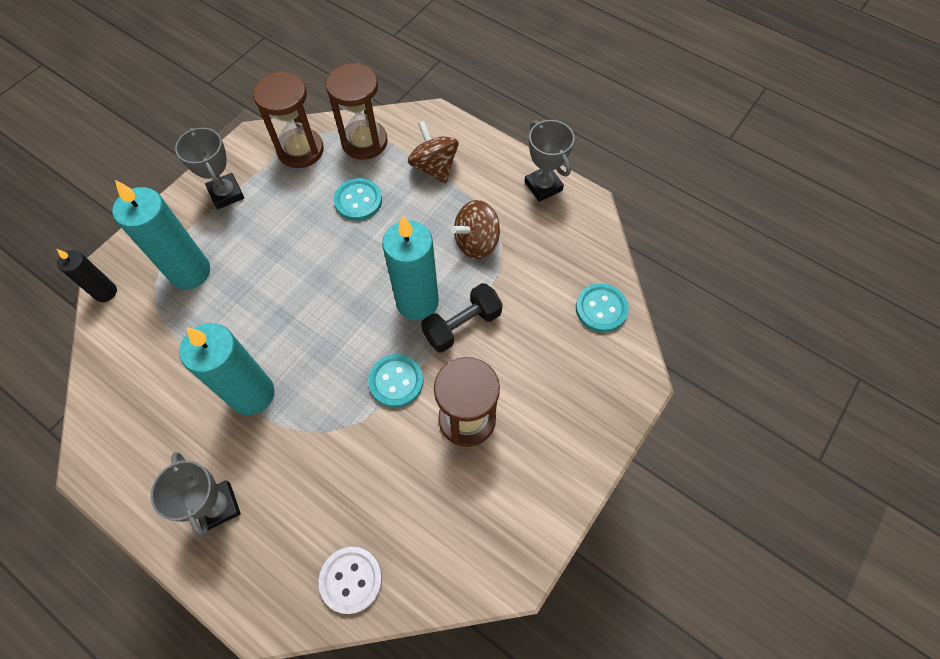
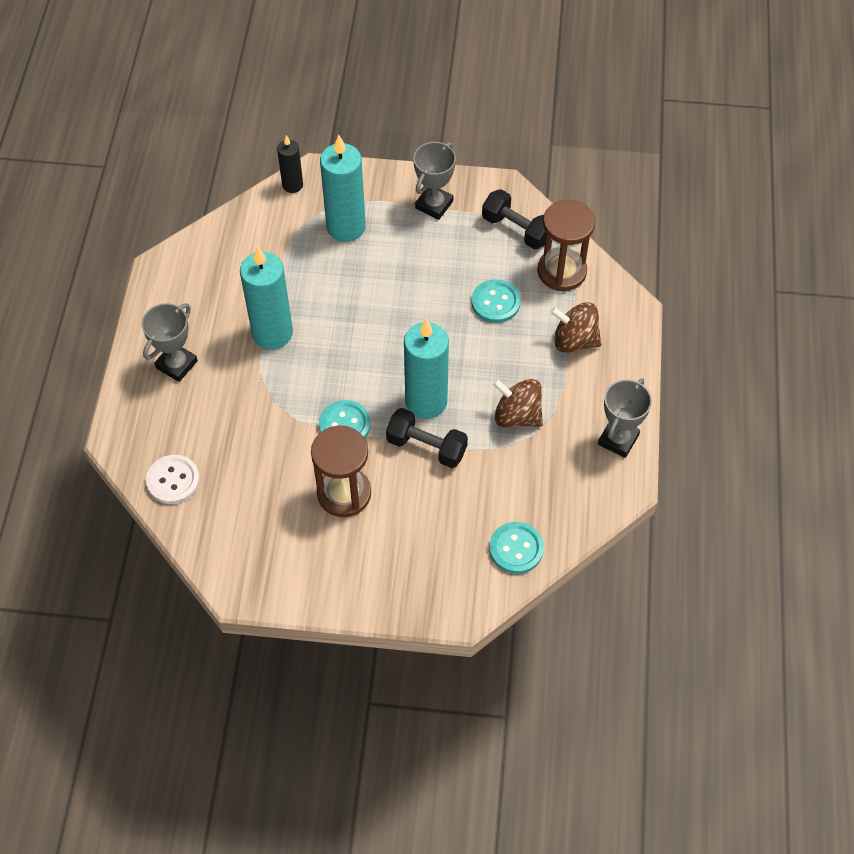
camera: 60 degrees right, 5 degrees down
(300, 150) = (516, 229): brown hourglass -> black dumbbell
(434, 167) = (574, 340): brown spinning top -> brown spinning top turned 105 degrees counterclockwise

